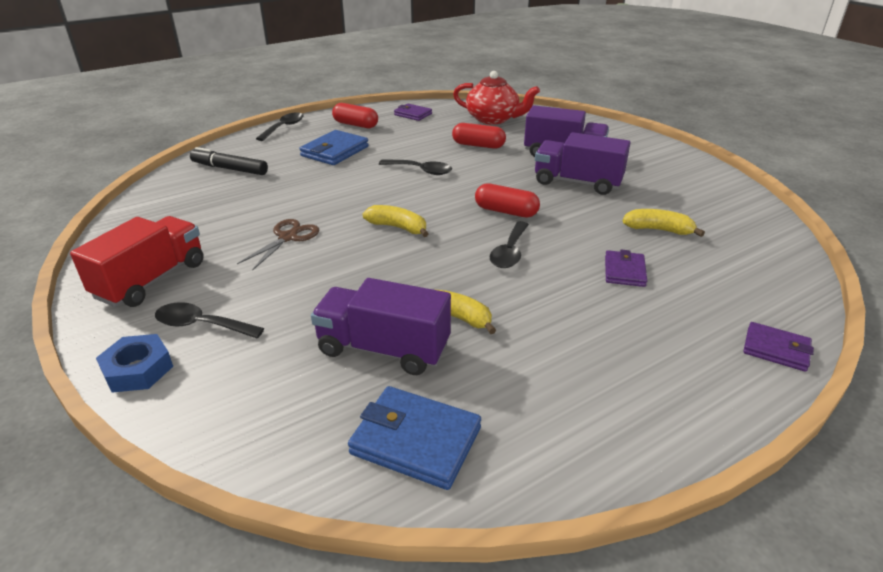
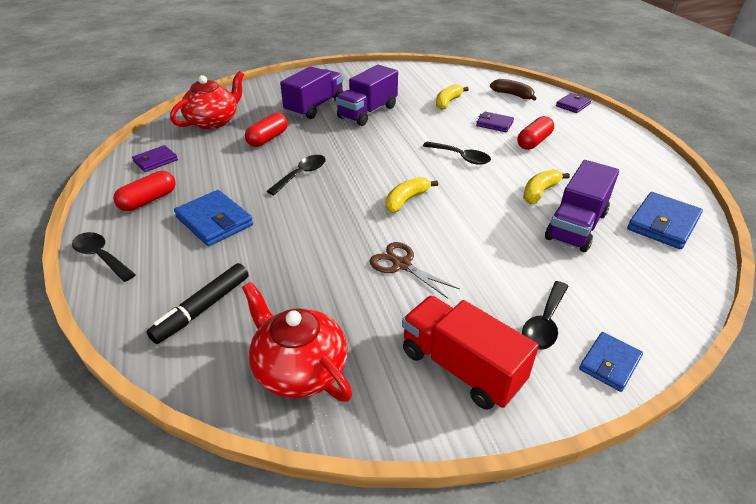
camera: 75 degrees left, 5 degrees up
(138, 369) = (609, 363): blue nut -> blue wallet
(164, 212) = (299, 369): none -> red teapot
(506, 211) = (400, 148): red capsule -> red capsule (534, 142)
(745, 283) = (513, 95): none -> brown banana

